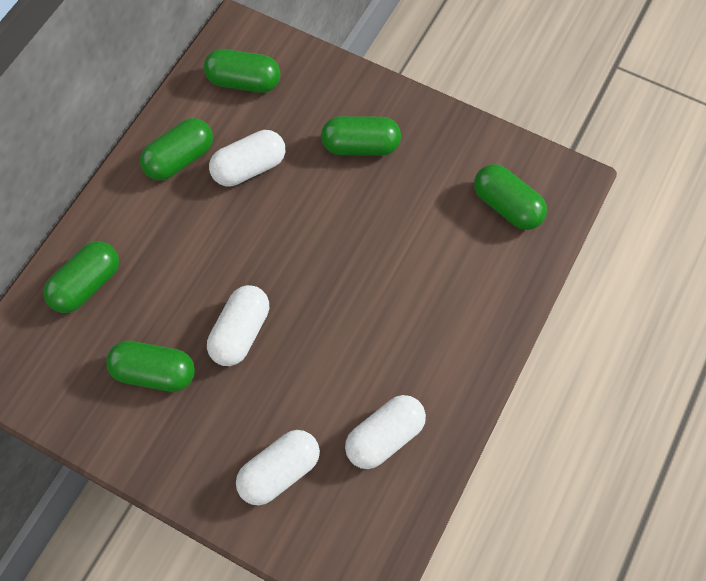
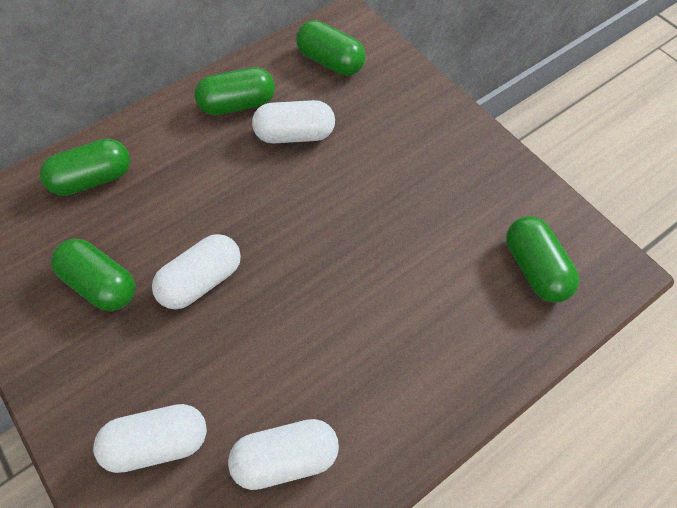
camera: 25 degrees right, 5 degrees down
(360, 146) = (410, 154): green capsule -> none

